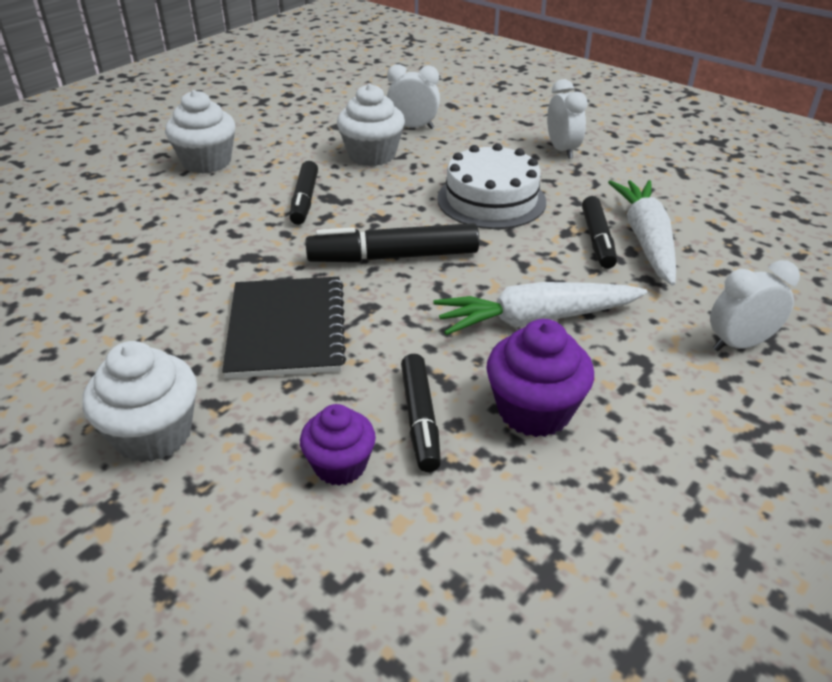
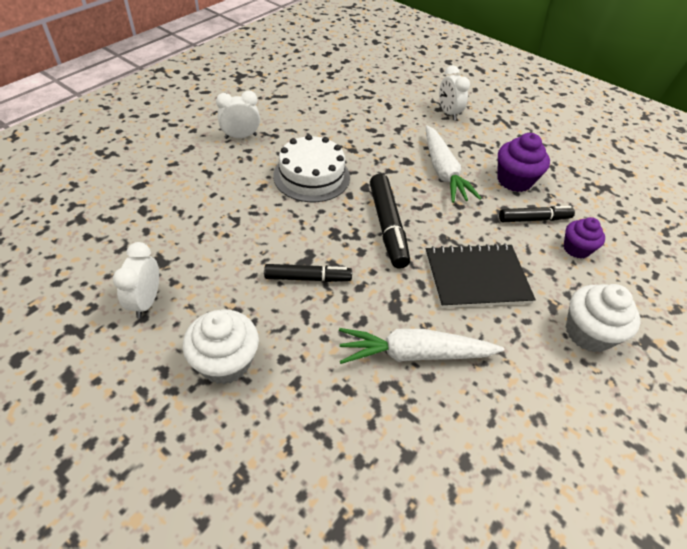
camera: 95 degrees left, 10 degrees up
(372, 155) = (231, 237): white cupcake -> none
(413, 127) = (181, 210): white clock -> white clock (146, 301)
(597, 239) = (360, 139): black marker -> none
(646, 240) = (359, 122): white carrot -> white carrot (414, 354)

